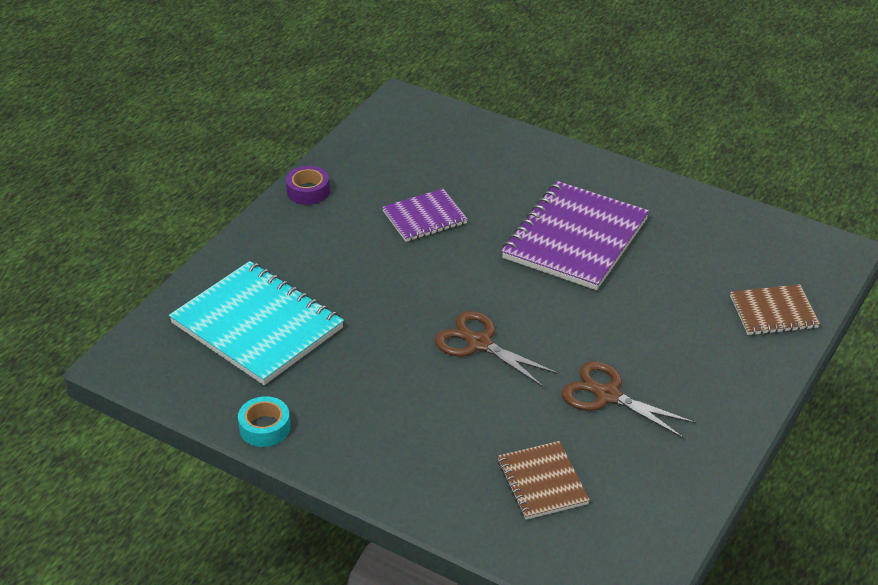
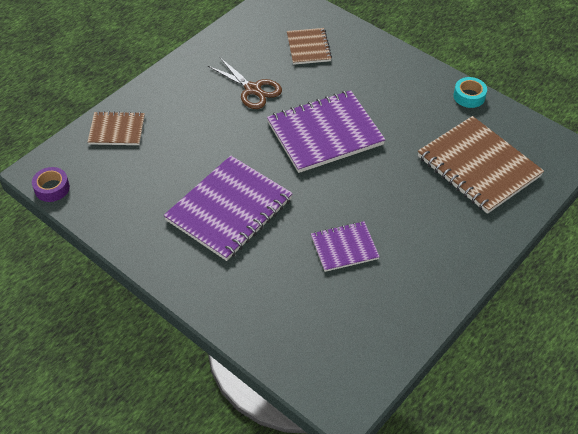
camera: 170 degrees left, 10 degrees up
(257, 326) = (478, 166): turquoise notebook -> brown notebook
(308, 191) = (442, 291): purple tape -> purple tape (52, 188)
(479, 343) = (325, 133): brown scissors -> purple notebook

